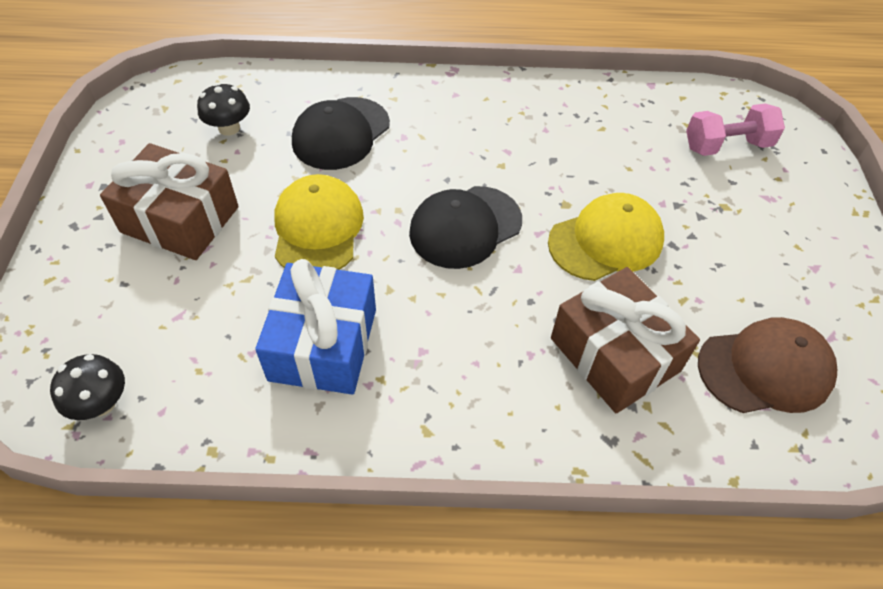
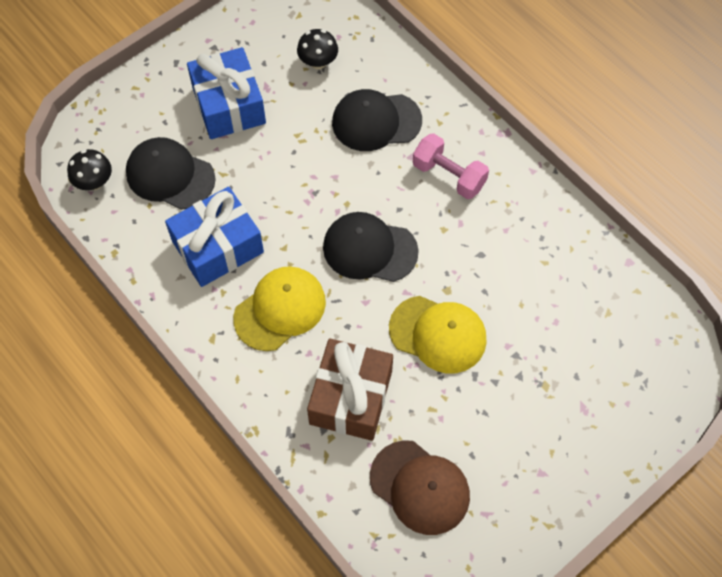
camera: 50 degrees right, 10 degrees up
(180, 219) = (229, 105): brown gift -> blue gift
(189, 325) = (170, 175): none -> black cap
(318, 228) = (290, 175): yellow cap -> yellow cap (280, 309)
(727, 146) = (612, 351): pink dumbbell -> pink dumbbell (448, 176)

